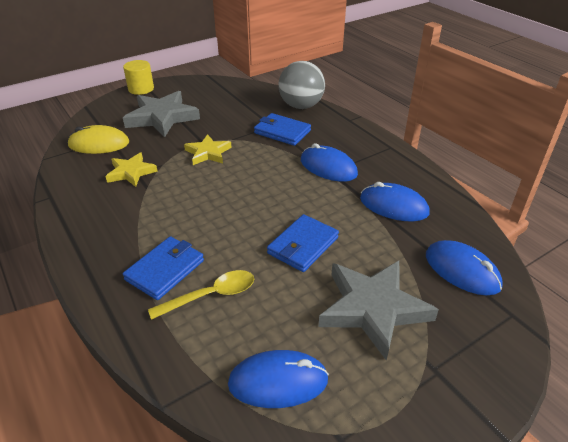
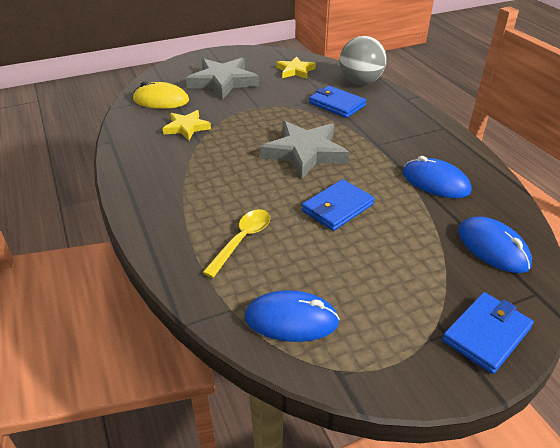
camera: 10 degrees right, 0 degrees up
(141, 89) = (207, 54): yellow cylinder -> none
(165, 270) = (204, 214): blue wallet -> blue wallet (486, 334)
(208, 153) = (261, 117): yellow star -> yellow star (295, 71)
(210, 296) = (242, 240): yellow spoon -> yellow spoon turned 45 degrees counterclockwise
(328, 167) = (376, 141): blue mouse -> none
(373, 309) = (395, 270): grey star -> grey star (305, 153)

